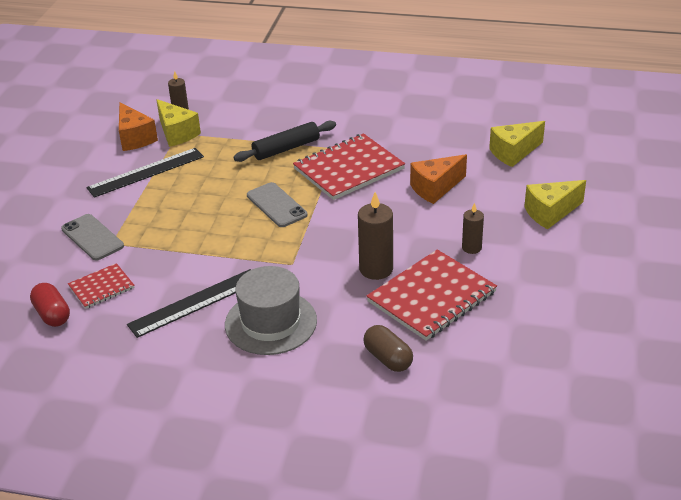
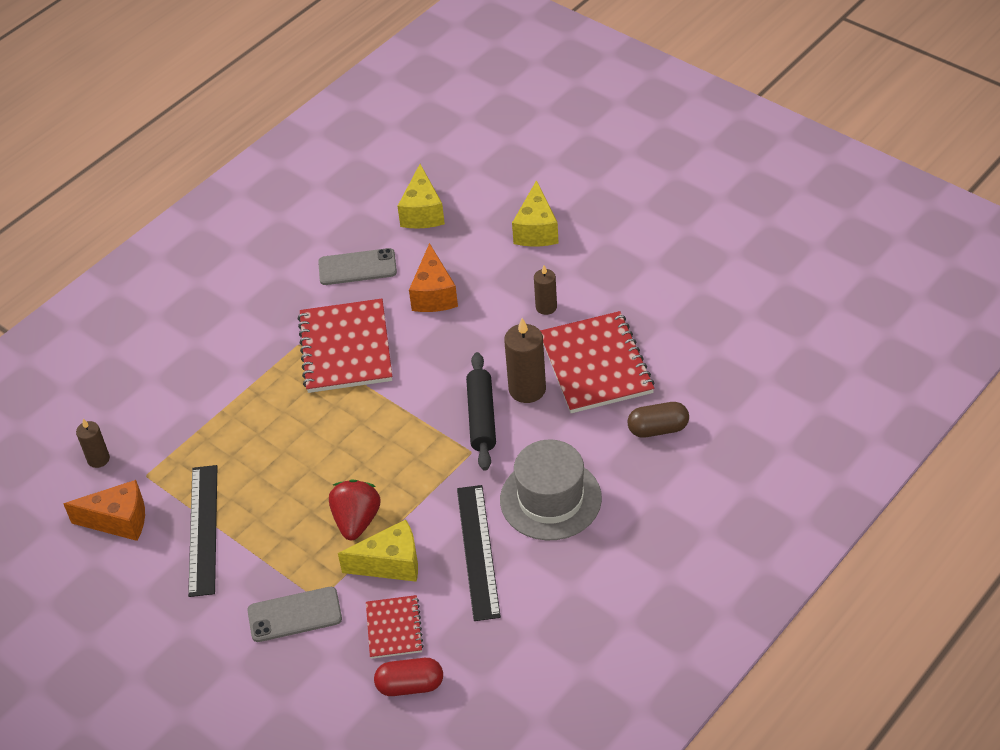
camera: 60 degrees left, 10 degrees up
(177, 133) = (144, 476): yellow cheese -> yellow cheese (391, 564)
(191, 233) = (356, 521): none -> red strawberry
(276, 205) = (362, 430): grey phone -> grey phone (357, 267)
(286, 148) = (263, 387): black rolling pin -> black rolling pin (481, 417)

